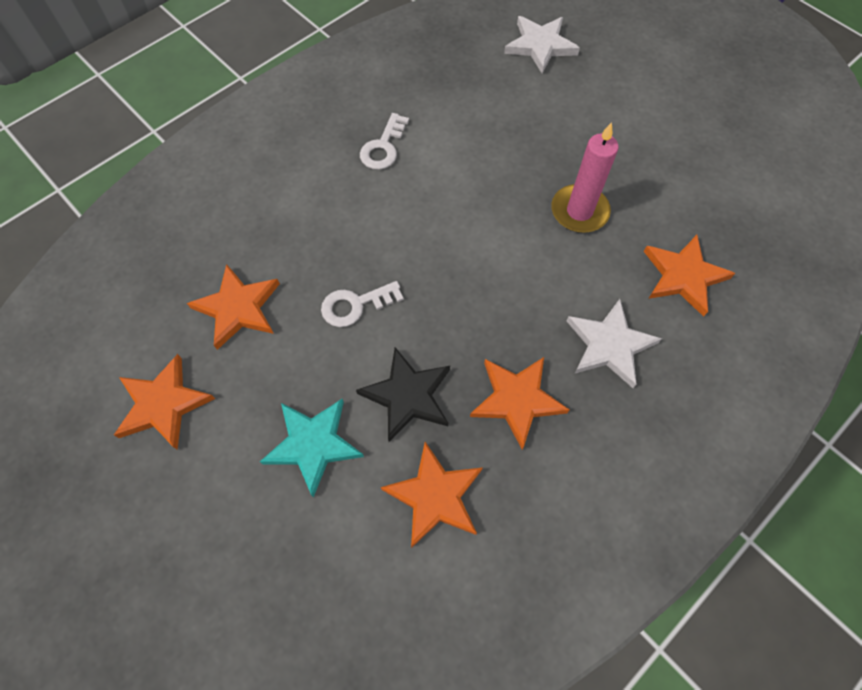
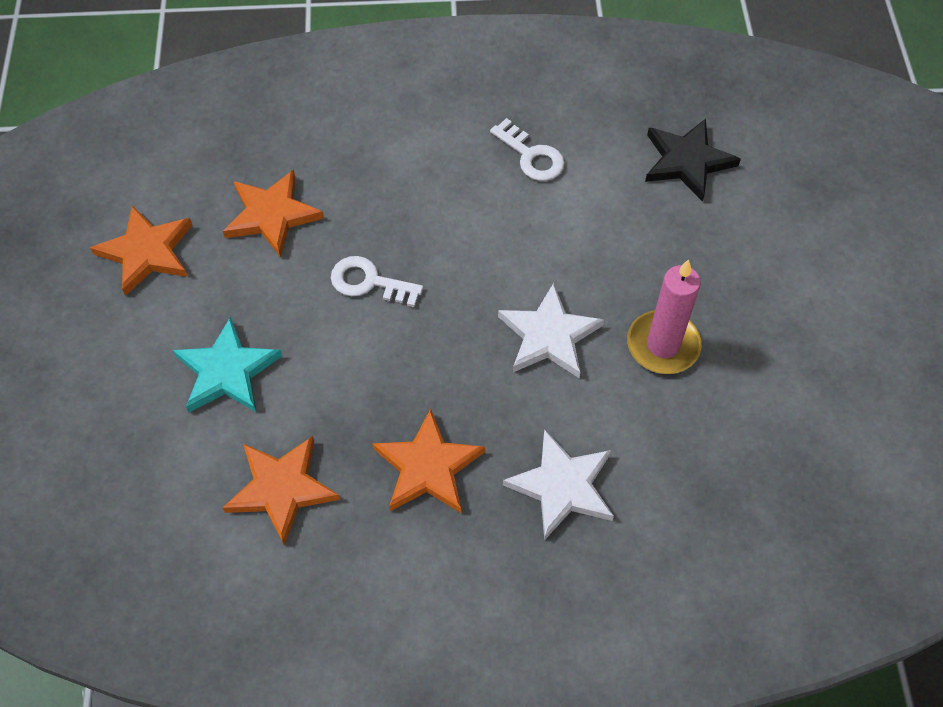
camera: 40 degrees right, 5 degrees down
(383, 147) = (531, 156): white key -> white key turned 105 degrees counterclockwise
(407, 396) = (338, 391): black star -> black star (687, 161)
(540, 46) = (795, 155): white star -> white star (549, 336)
(683, 276) = (705, 481): orange star -> none

